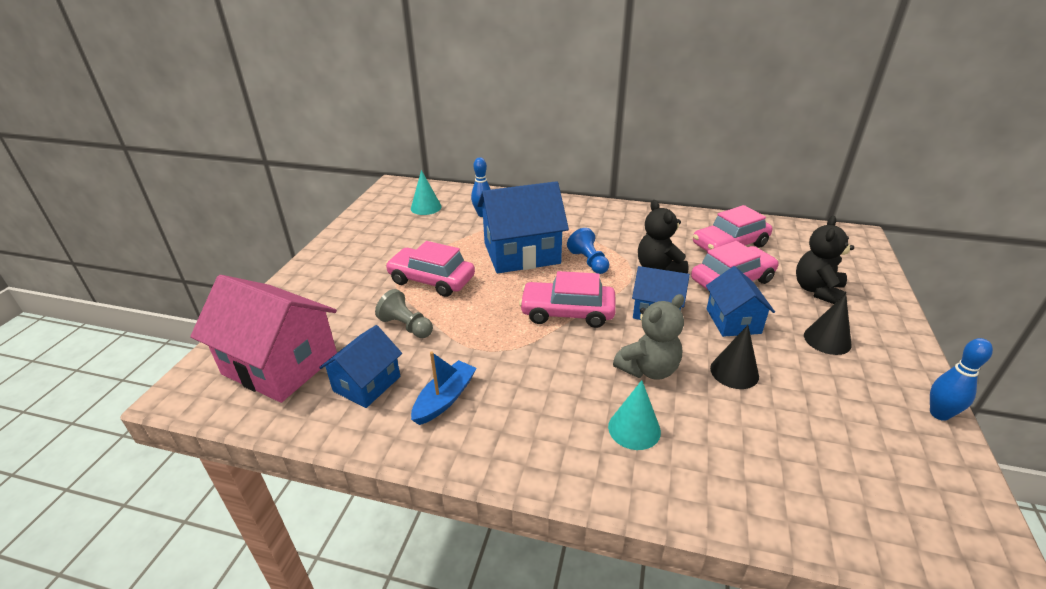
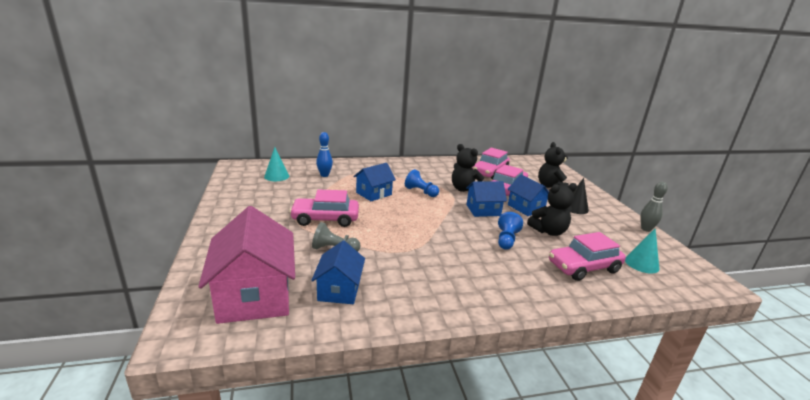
camera: 30 degrees left, 10 degrees down
(280, 364) = (254, 295): pink house -> pink house turned 75 degrees clockwise
(445, 399) = (403, 284): blue boat -> none
(521, 253) = (374, 193): blue house -> blue house, size x0.58
(567, 312) = (434, 220): pink car -> pink car (583, 267)
(634, 429) = (527, 270): turquoise cone -> turquoise cone (641, 264)
(648, 369) = (506, 240): grey teddy bear -> blue pawn
(734, 372) = (548, 231): black cone -> black teddy bear
(939, 414) = (646, 229): blue bowling pin -> grey bowling pin

